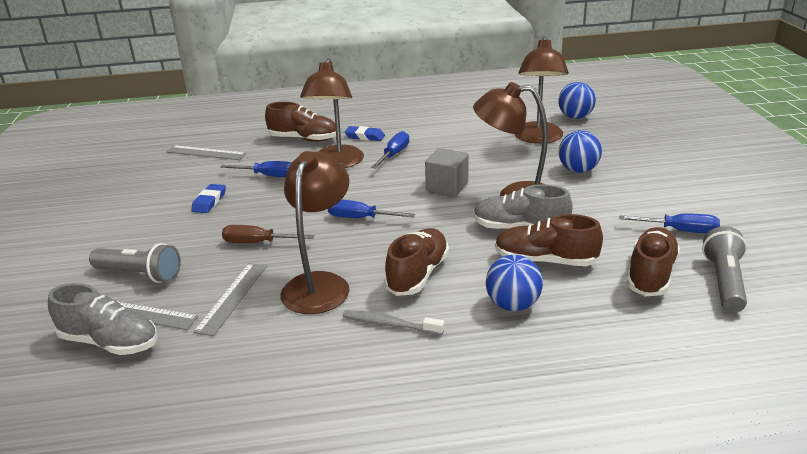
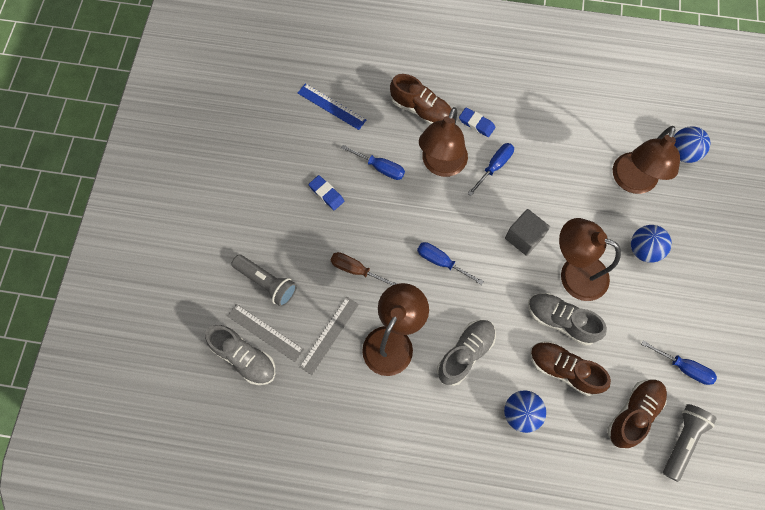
camera: 15 degrees right, 40 degrees up
(205, 153) = (331, 106): grey ruler -> blue ruler
(209, 201) = (326, 194): blue eraser -> blue eraser turned 75 degrees counterclockwise
(390, 324) = (431, 404): grey toothbrush -> none
(418, 274) = (465, 353): brown shoe -> grey shoe

